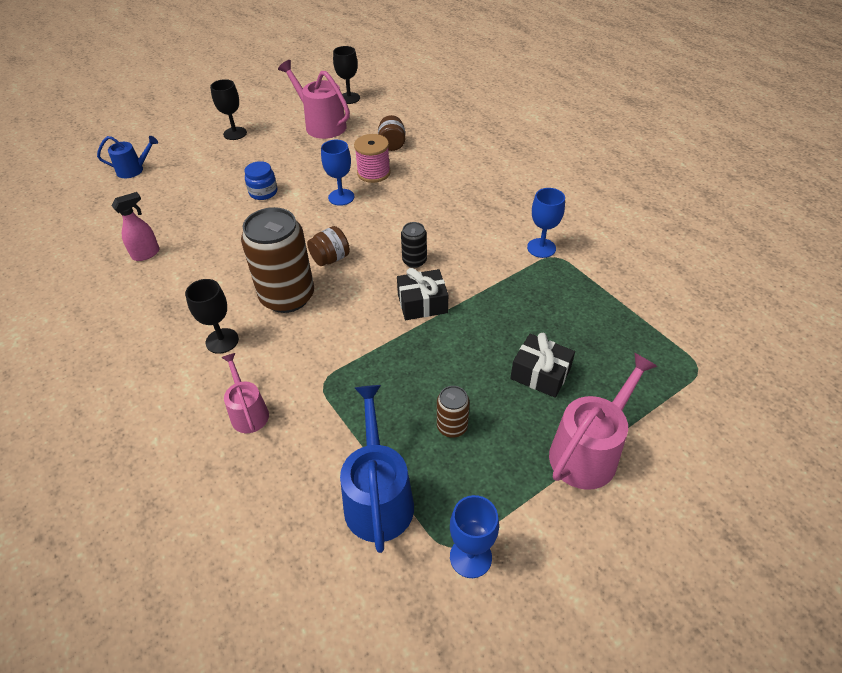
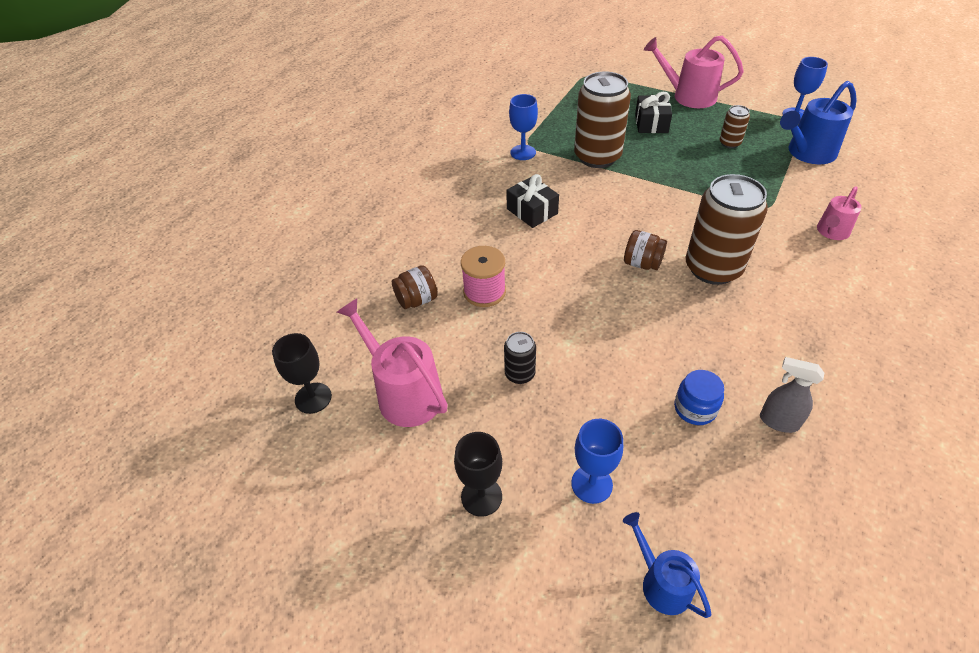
camera: 115 degrees left, 0 degrees up
(146, 254) = (778, 421): pink spray bottle -> grey spray bottle
(222, 341) = (799, 283): black goblet -> none
(263, 192) = (589, 374): blue jar -> blue jar (695, 408)
(322, 125) = (404, 393): pink watering can -> pink watering can turned 120 degrees clockwise
(341, 197) = (546, 299): blue goblet -> blue goblet (591, 484)
(414, 261) = (597, 211): black can -> black can (519, 374)
(422, 303) = (641, 190): black gift -> black gift (532, 211)
(499, 297) = (597, 157): none -> brown can

